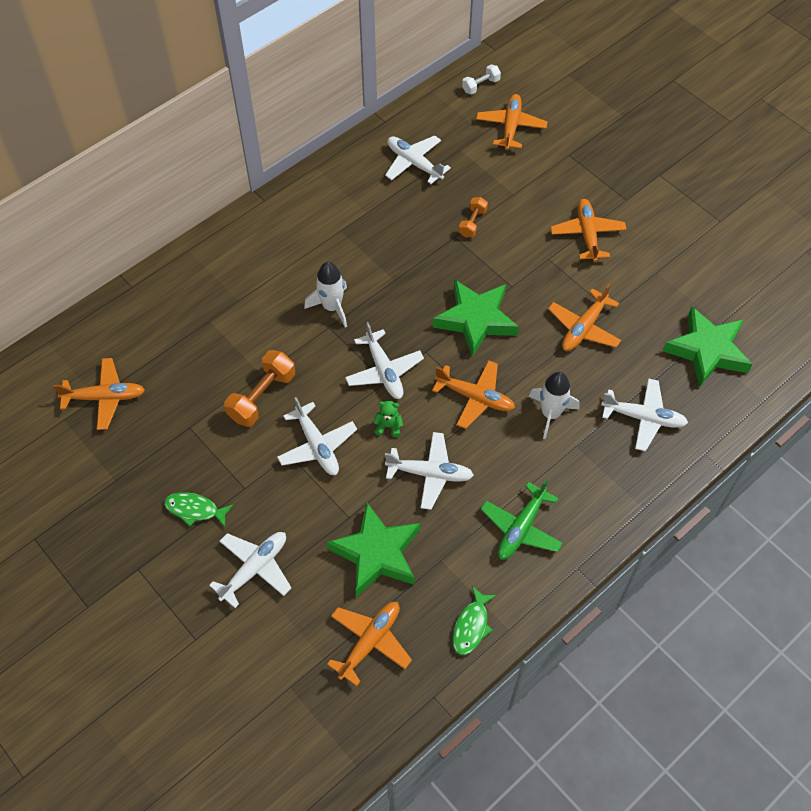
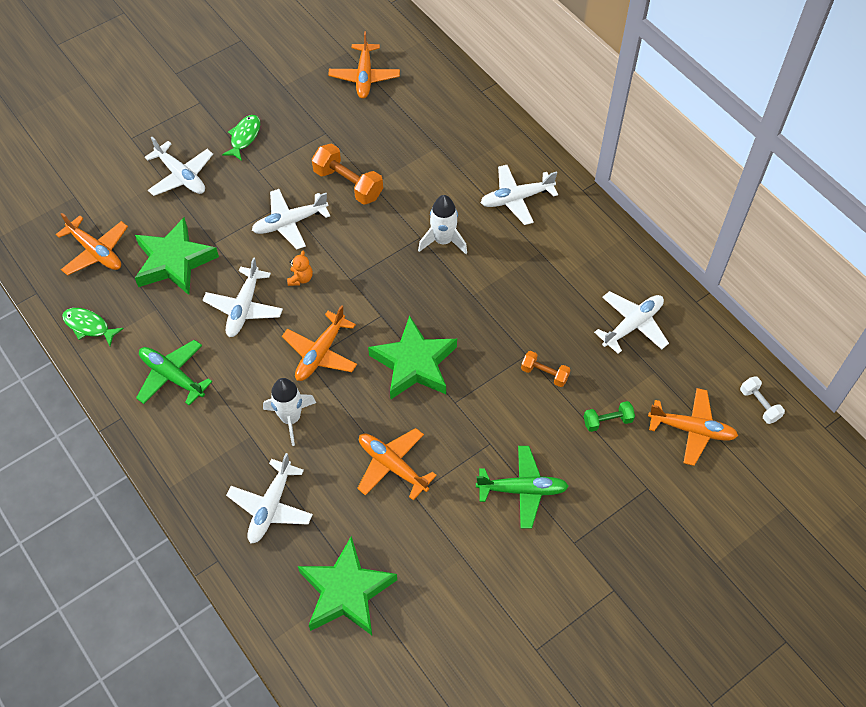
camera: 95 degrees right, 0 degrees up
(384, 371) = (362, 279): white plane -> white plane (516, 199)
(388, 426) = (300, 278): green teddy bear -> orange teddy bear
(512, 179) = (607, 421): none -> green dumbbell
(587, 234) = (522, 490): orange plane -> green plane

